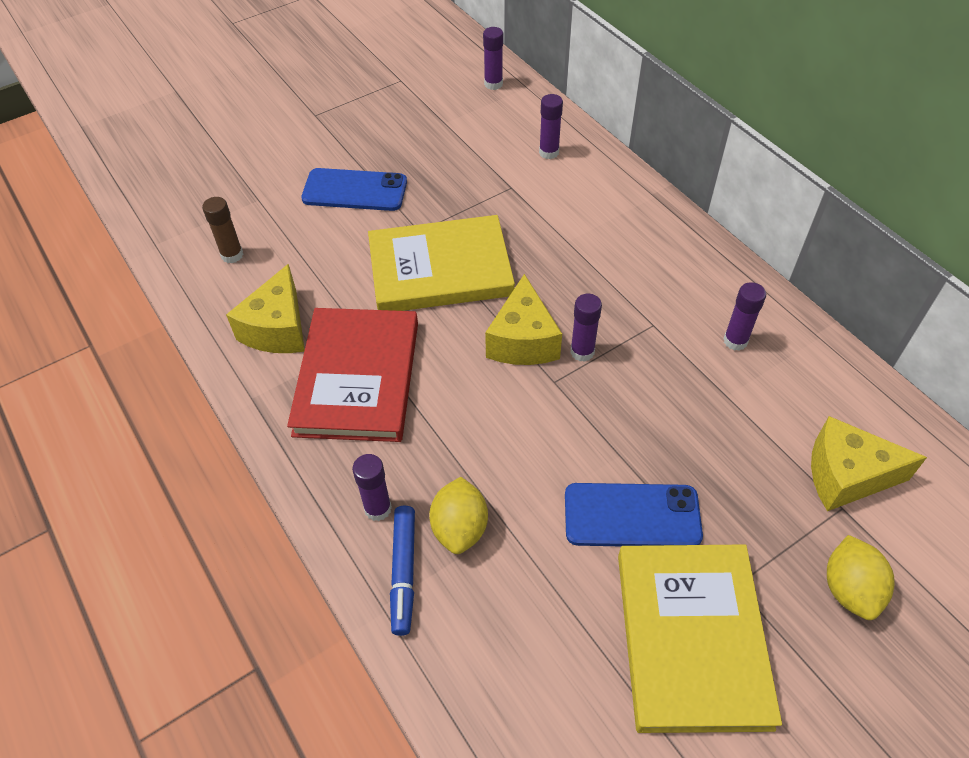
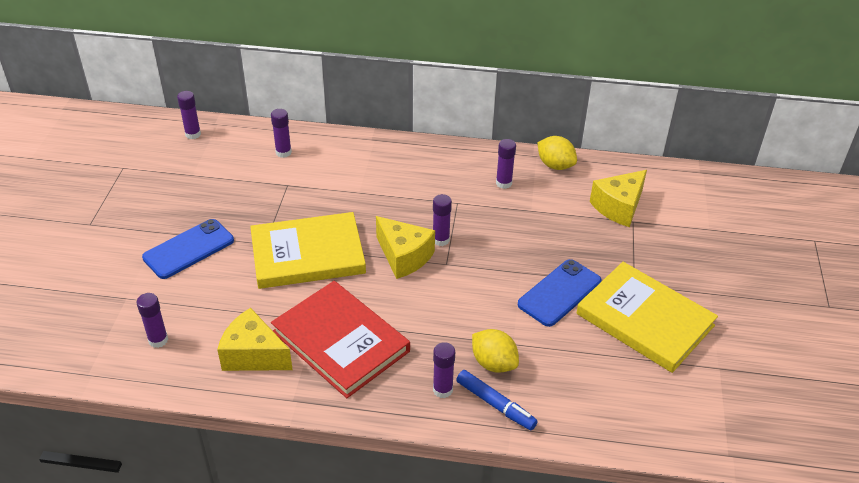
camera: 50 degrees left, 10 degrees down
(232, 255) = (158, 340): brown glue stick -> purple glue stick
(277, 329) = (253, 355): yellow cheese -> yellow cheese turned 150 degrees clockwise
(440, 269) = (308, 254): yellow book -> yellow book turned 45 degrees clockwise
(849, 589) = (673, 250): yellow lemon -> yellow lemon (555, 165)

